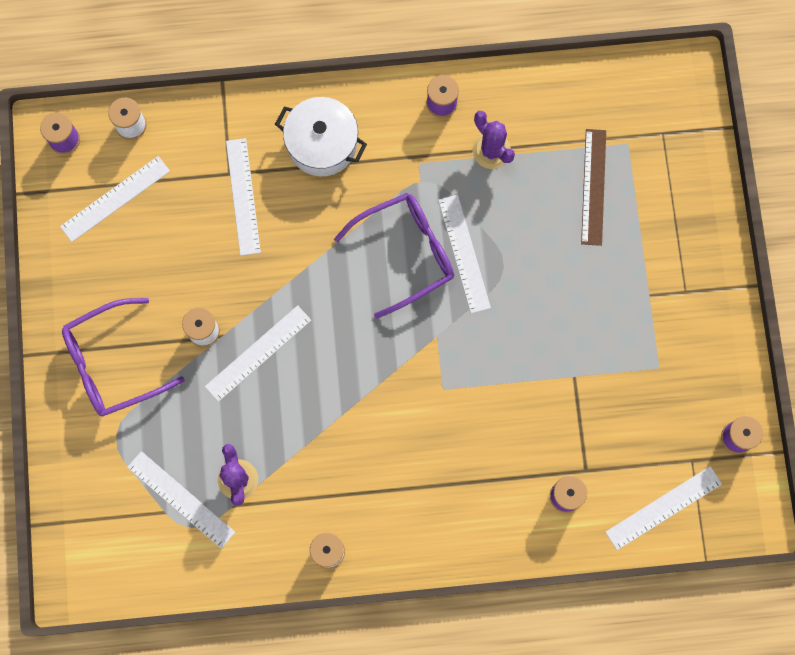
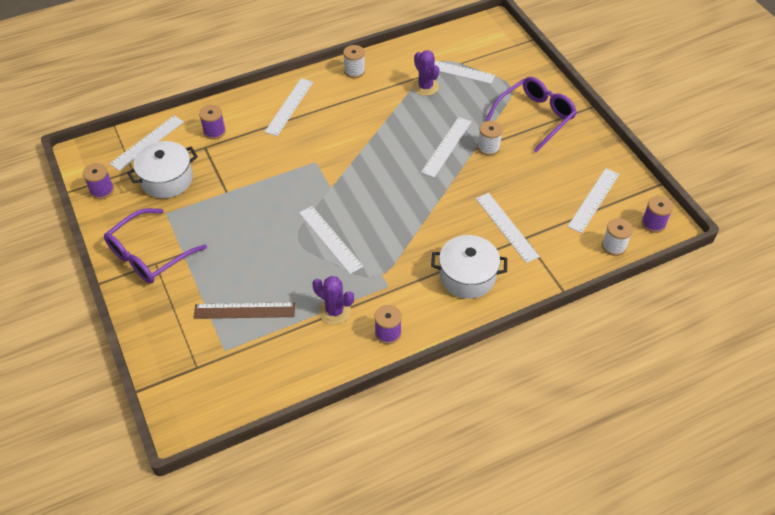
camera: 160 degrees right, 25 degrees down
(406, 253) = (373, 227): purple glasses -> purple glasses (149, 255)
(447, 509) = (289, 106): none -> white ruler
(593, 187) = (244, 311): brown ruler -> brown ruler turned 75 degrees counterclockwise
(648, 426) = (167, 179): none -> white pot

